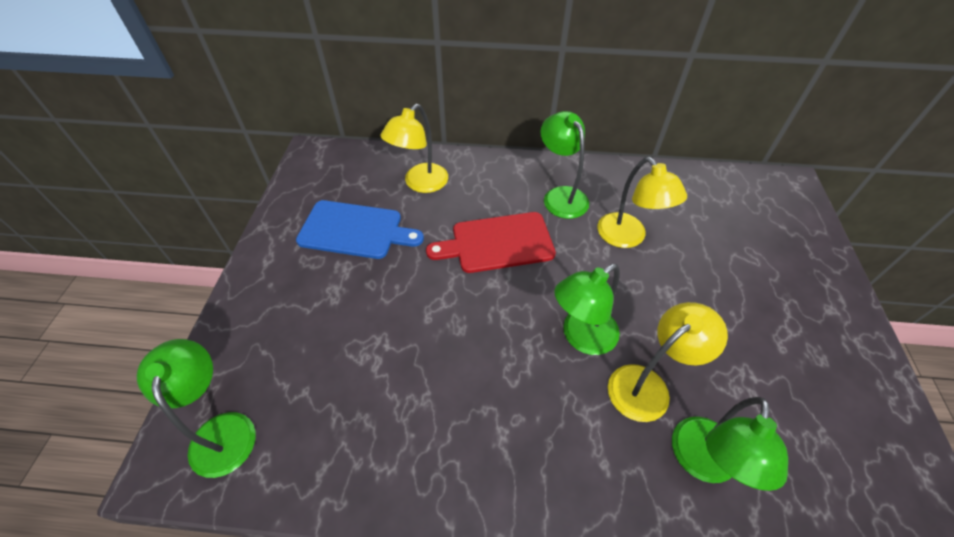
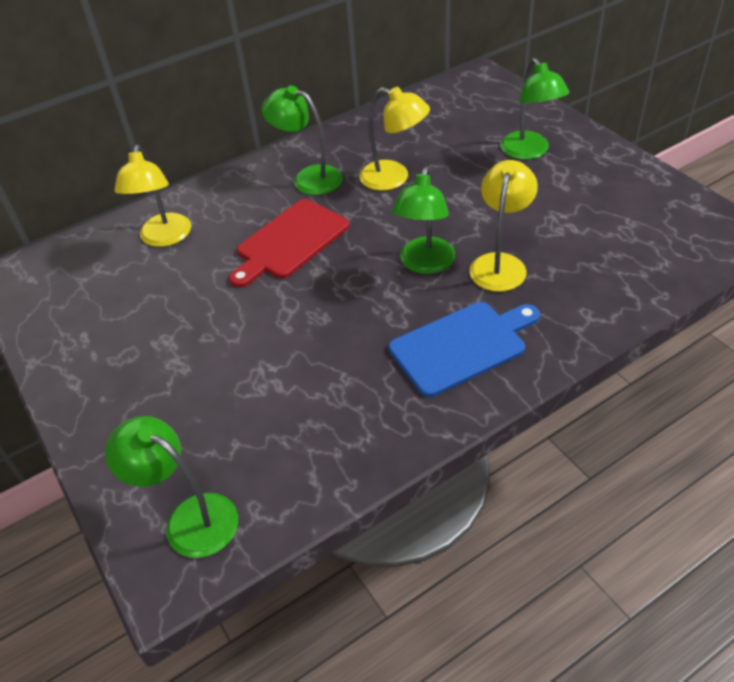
camera: 35 degrees left, 5 degrees down
(354, 230) = (140, 309): blue cutting board -> blue cutting board (461, 346)
(703, 464) = (576, 284): green lamp -> green lamp (529, 152)

